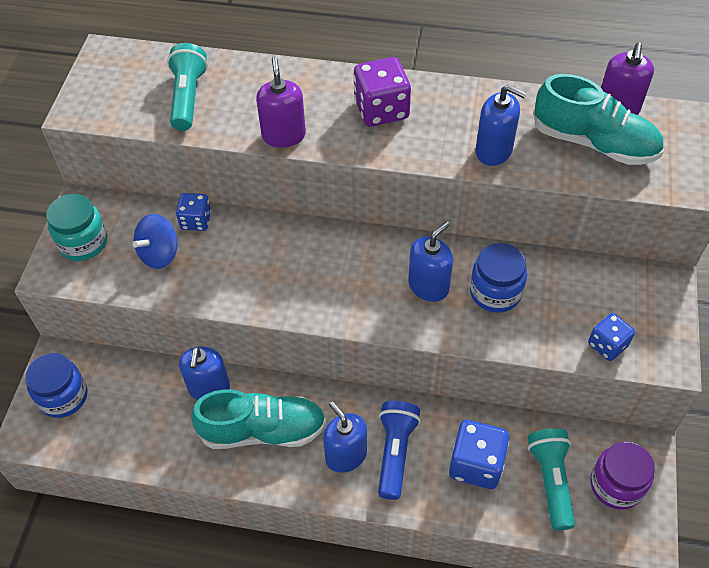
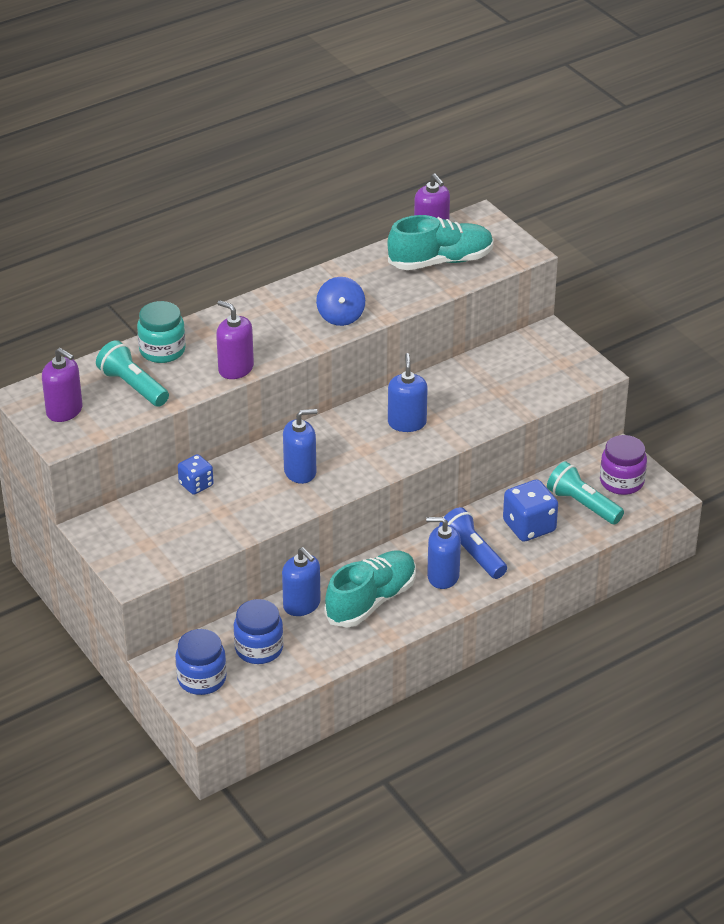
camera: 45 degrees left, 15 degrees down
(83, 242) = (130, 546): turquoise jar -> turquoise jar (162, 350)
(113, 85) = (64, 411): none -> purple soap dispenser
(159, 254) = (198, 518): blue spinning top -> blue spinning top (340, 316)
(381, 110) = (281, 318): purple dice -> none
(494, 151) = (385, 300): blue soap dispenser -> blue soap dispenser (300, 471)
(495, 292) = (453, 400): blue jar -> blue jar (259, 648)
(607, 345) = (552, 386): blue dice -> none

